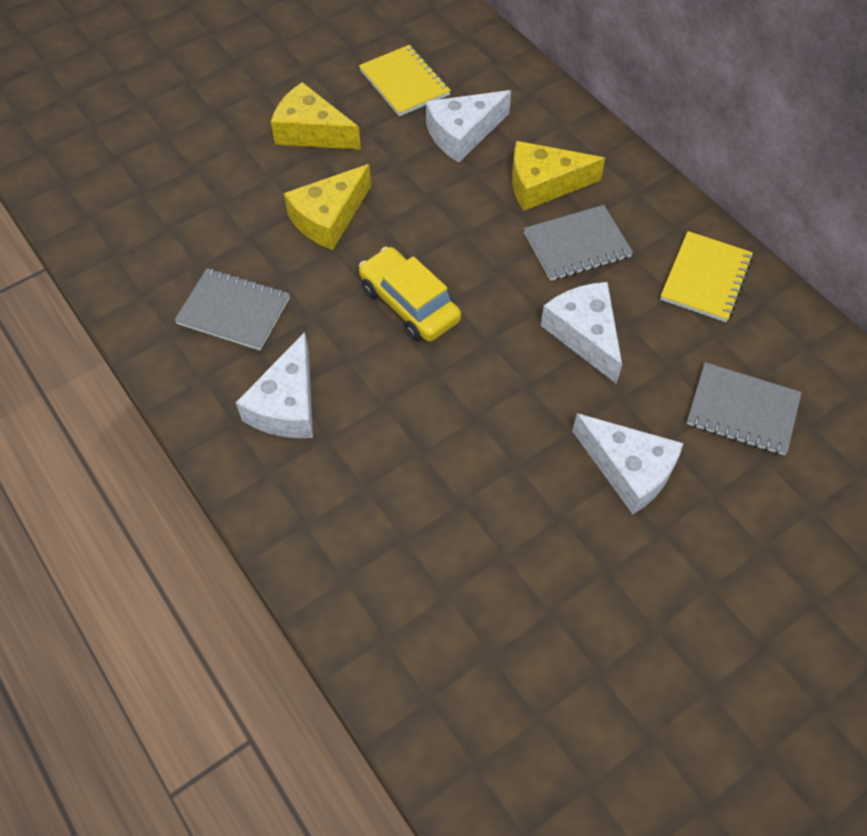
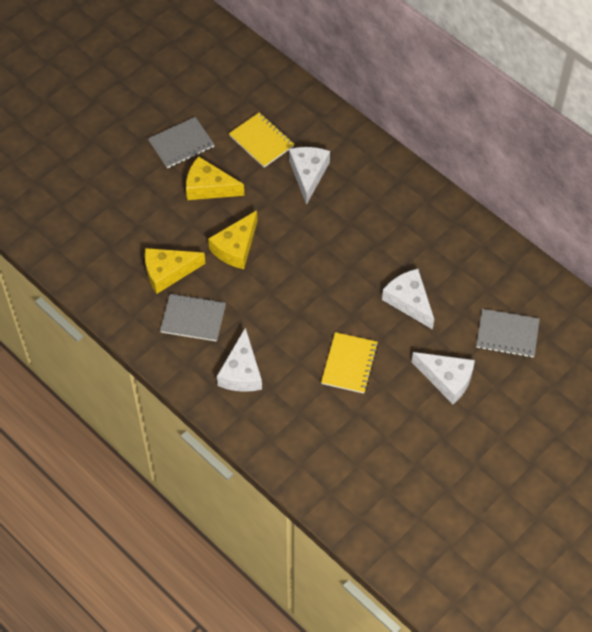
camera: 10 degrees left, 0 degrees up
(409, 304) = (299, 298): yellow car -> none
(462, 134) = (308, 174): white cheese -> white cheese turned 135 degrees clockwise
(543, 184) = (367, 204): yellow cheese -> yellow cheese (168, 272)
(577, 245) = (395, 243): grey notebook -> grey notebook (181, 144)
(705, 279) = (477, 254): yellow notebook -> yellow notebook (349, 364)

